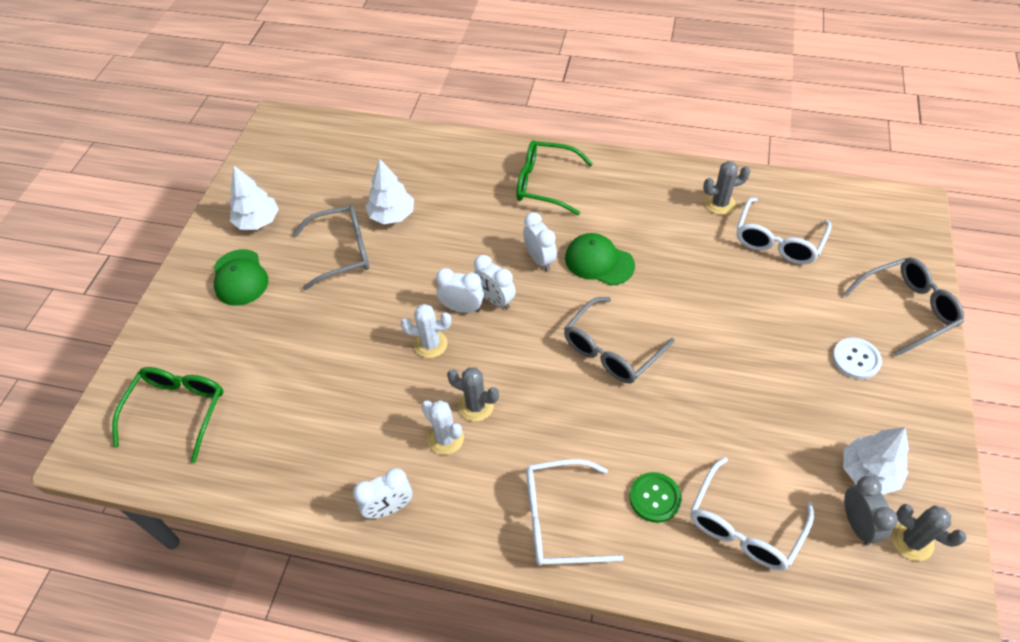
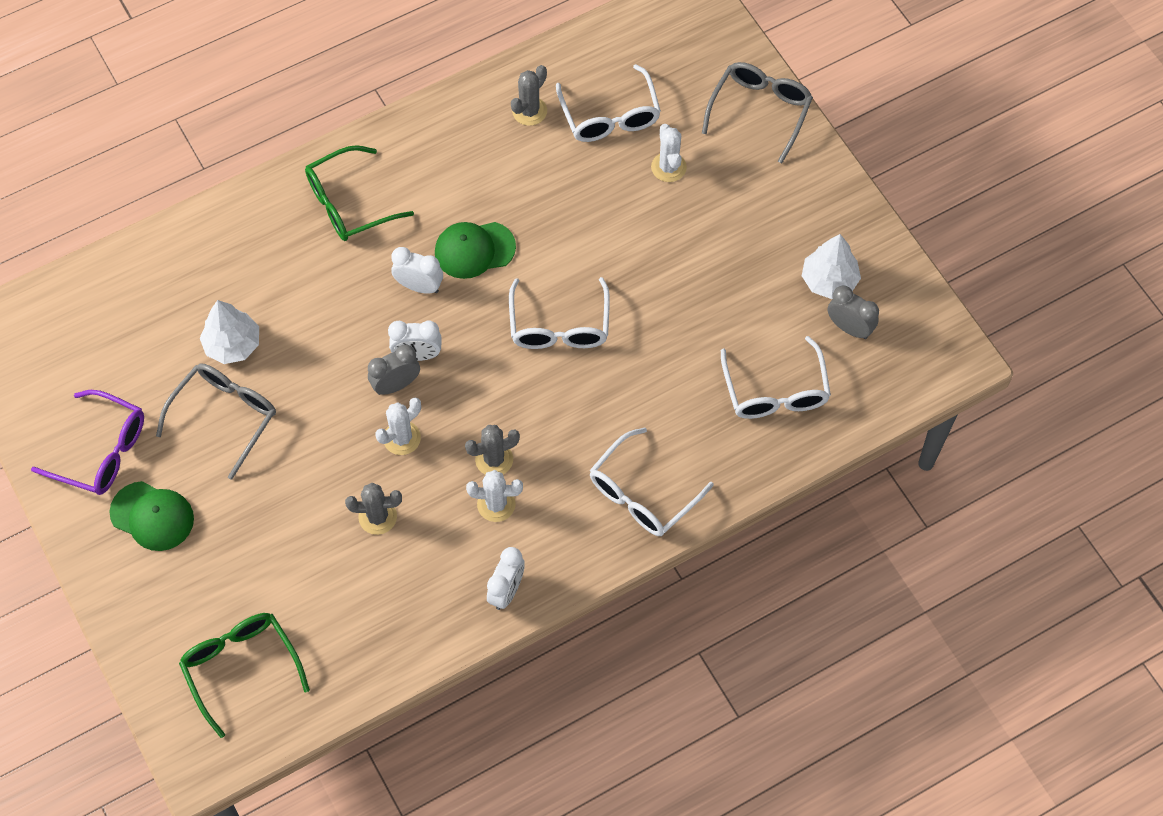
camera: 45 degrees left, 10 degrees up
(257, 221) = (101, 451): white tree -> purple glasses
(462, 308) = (396, 385): white clock -> grey clock
(612, 350) = (559, 325): grey glasses -> white glasses
(654, 498) = (696, 421): green button -> none
(795, 300) = (668, 167): none -> white cactus
(856, 359) = (754, 188): white button -> none
(912, 541) = (892, 311): grey cactus -> grey cactus (377, 517)

